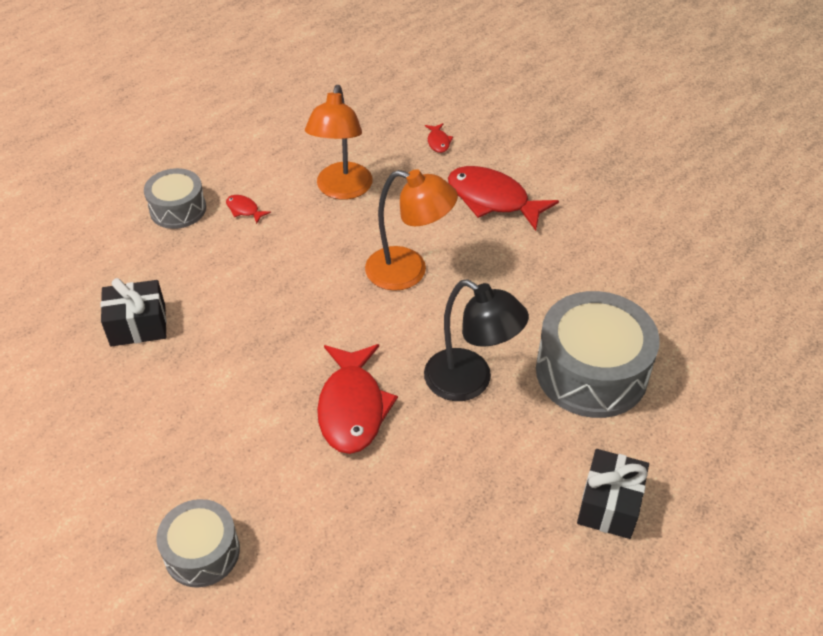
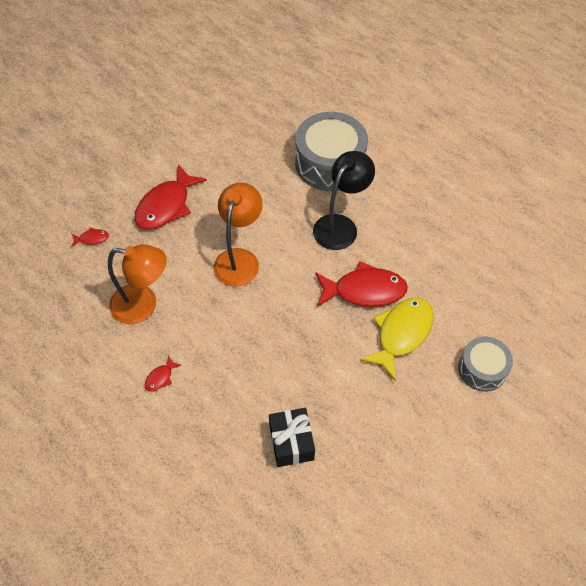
camera: 90 degrees left, 10 degrees up
(178, 209) = (154, 432): grey drum -> none
(275, 449) = (401, 334): none -> yellow fish
(609, 504) = (424, 164): black gift -> none

